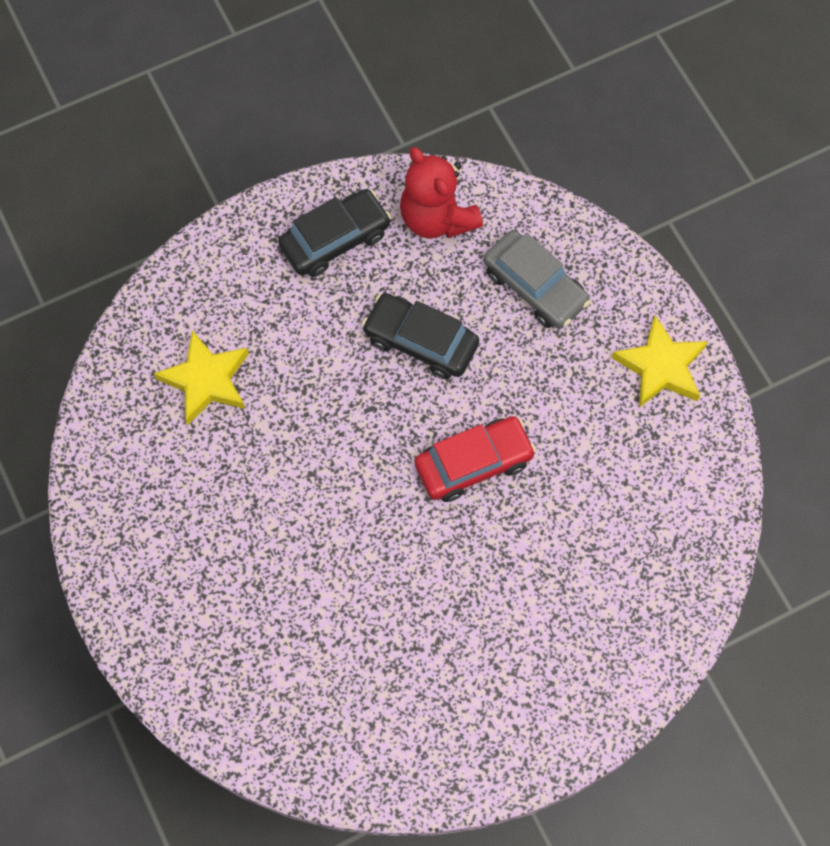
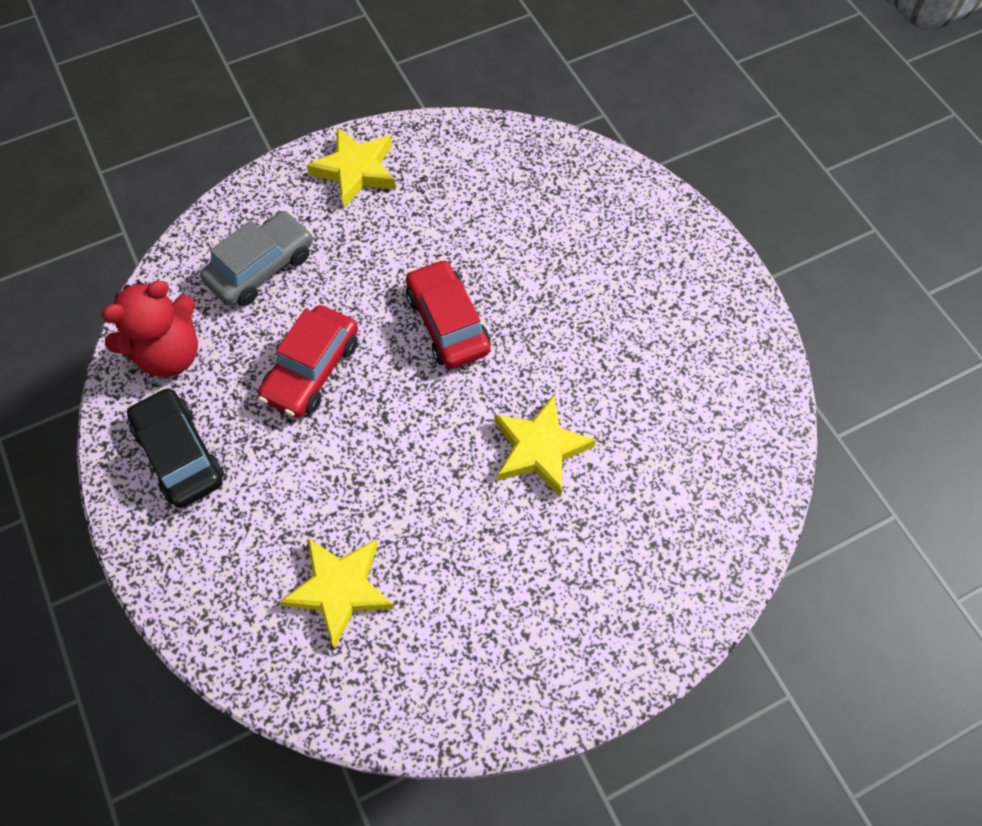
camera: 90 degrees left, 5 degrees down
(334, 550) = (539, 449): none -> yellow star
(420, 341) = (312, 369): black car -> red car

